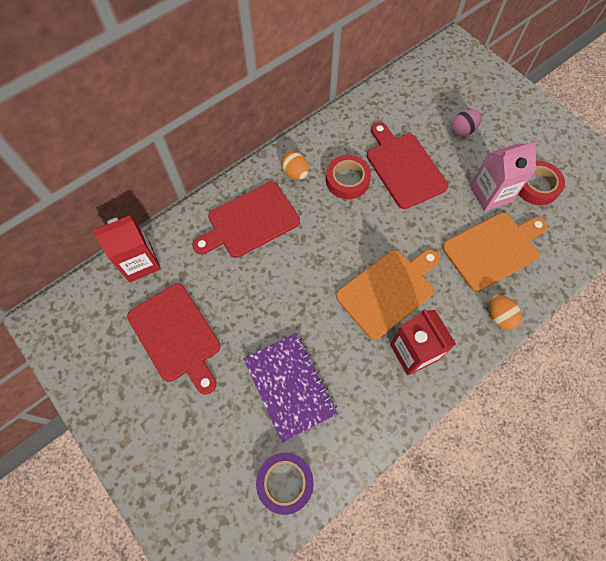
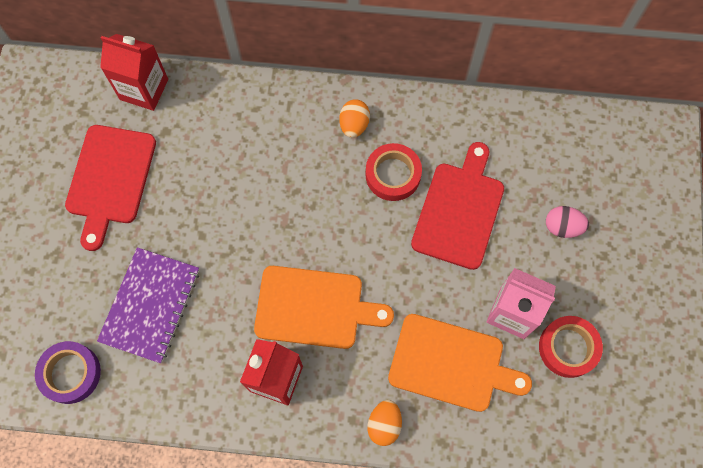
camera: 45 degrees right, 5 degrees up
(250, 221) = (266, 135): red cutting board -> none

